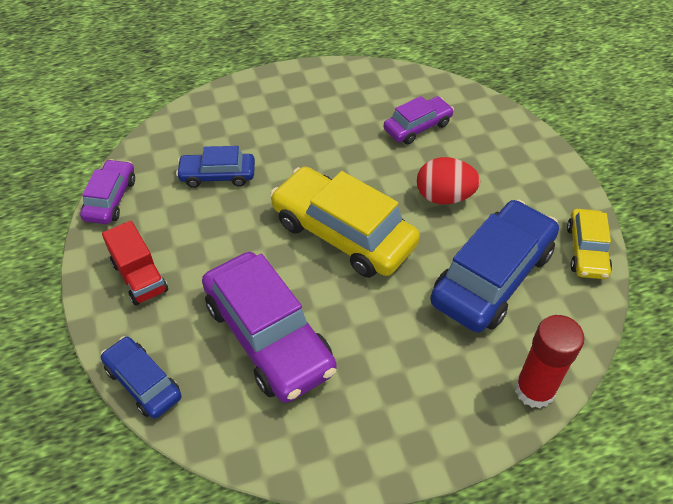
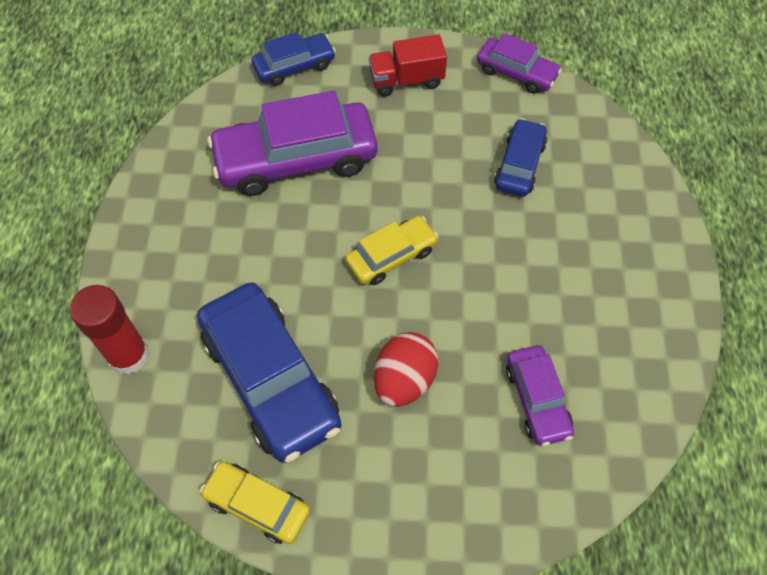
camera: 110 degrees right, 10 degrees up
(343, 233) = (391, 256): yellow car -> yellow car, size x0.54

